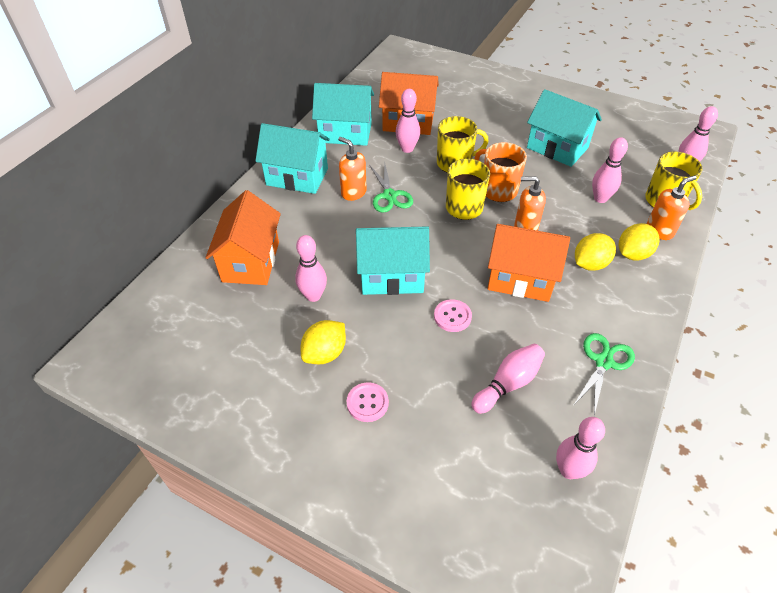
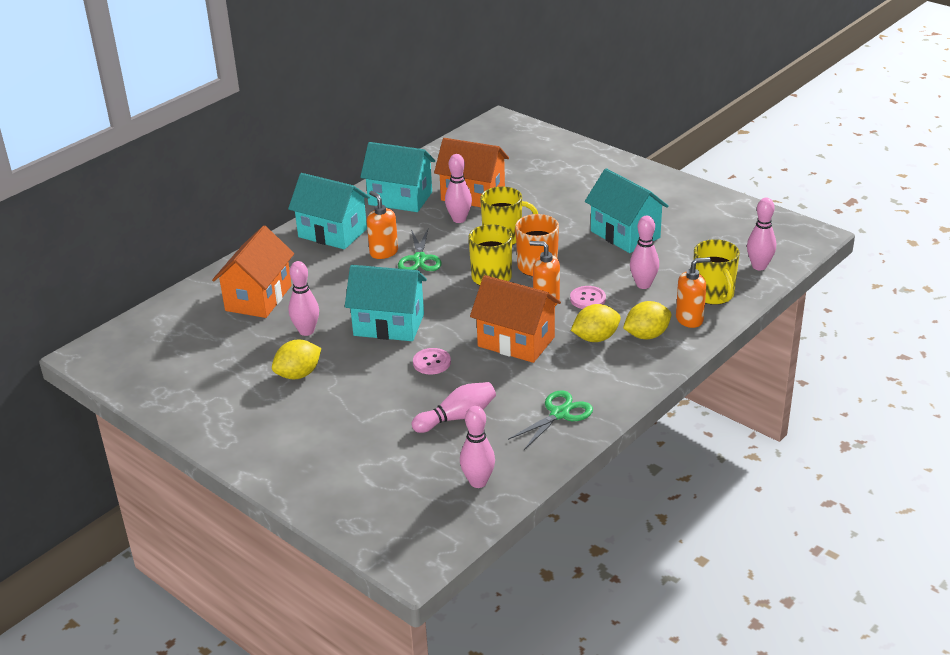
camera: 15 degrees right, 15 degrees down
(367, 403) = (321, 413): pink button -> pink button (587, 299)

